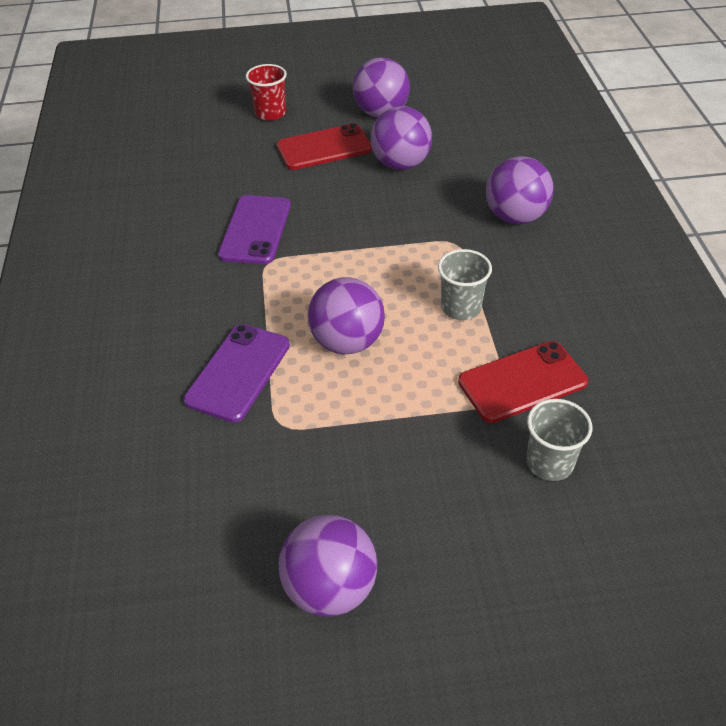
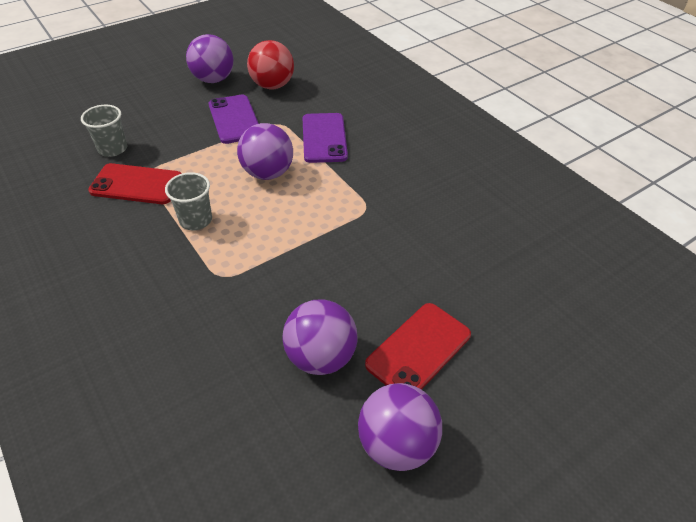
camera: 150 degrees right, 0 degrees up
(235, 522) = (272, 86): none -> red ball
(255, 230) = (400, 230): purple phone -> purple phone (234, 119)
(270, 113) = (525, 384): red cup -> none
(515, 217) = (170, 326): purple ball -> none
(522, 382) = (137, 184): red phone -> red phone turned 60 degrees clockwise

